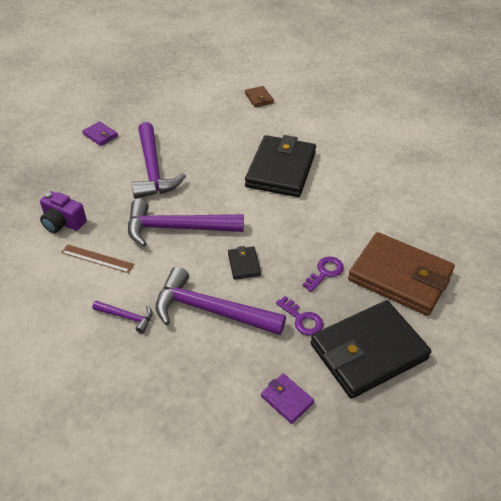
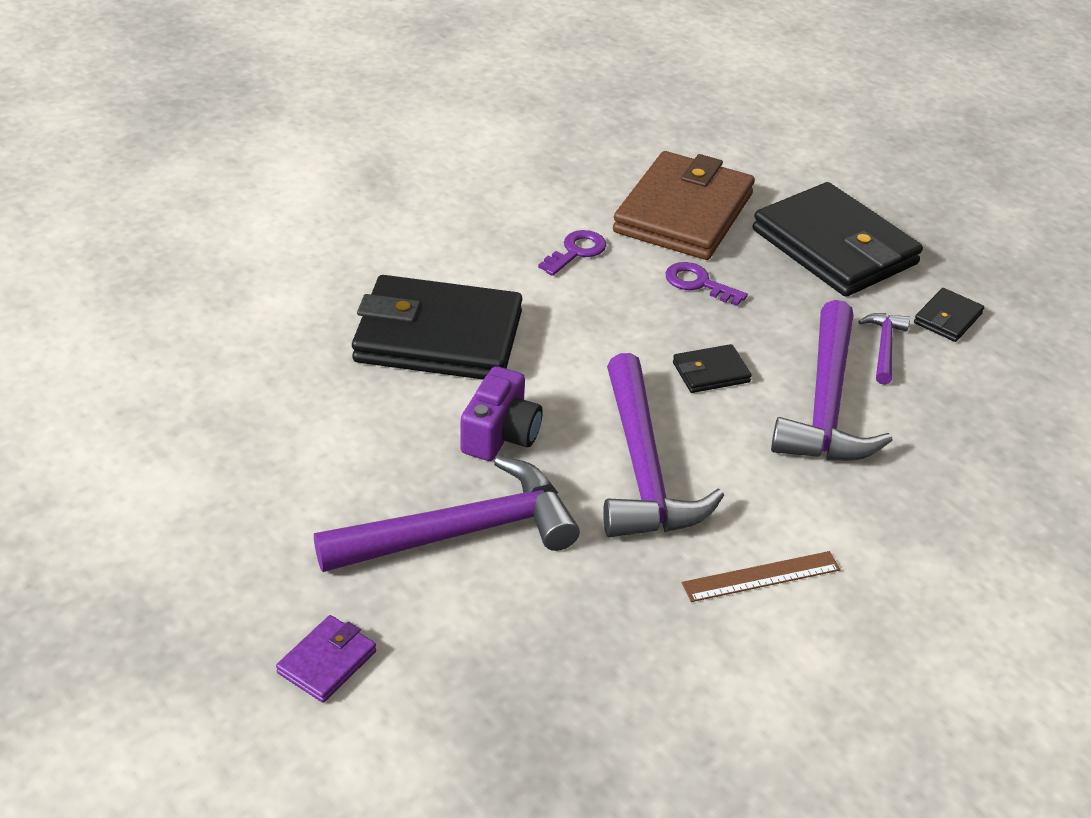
camera: 100 degrees left, 5 degrees down
(63, 222) = (674, 661): purple camera -> purple camera (500, 435)
(97, 258) = (761, 576): brown ruler -> brown ruler turned 60 degrees clockwise
(127, 317) = (883, 506): purple hammer -> purple hammer (884, 347)
(259, 98) = (166, 379): brown wallet -> none
(287, 399) = (947, 318): purple wallet -> black wallet
(302, 319) = (803, 306): purple key -> purple key (576, 252)

